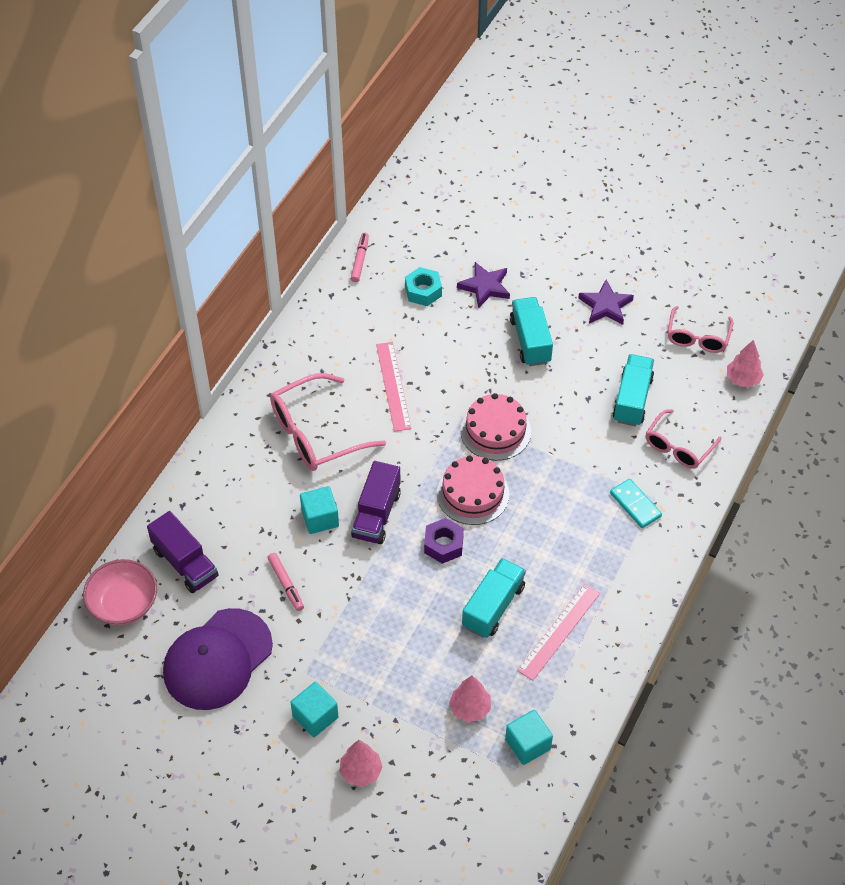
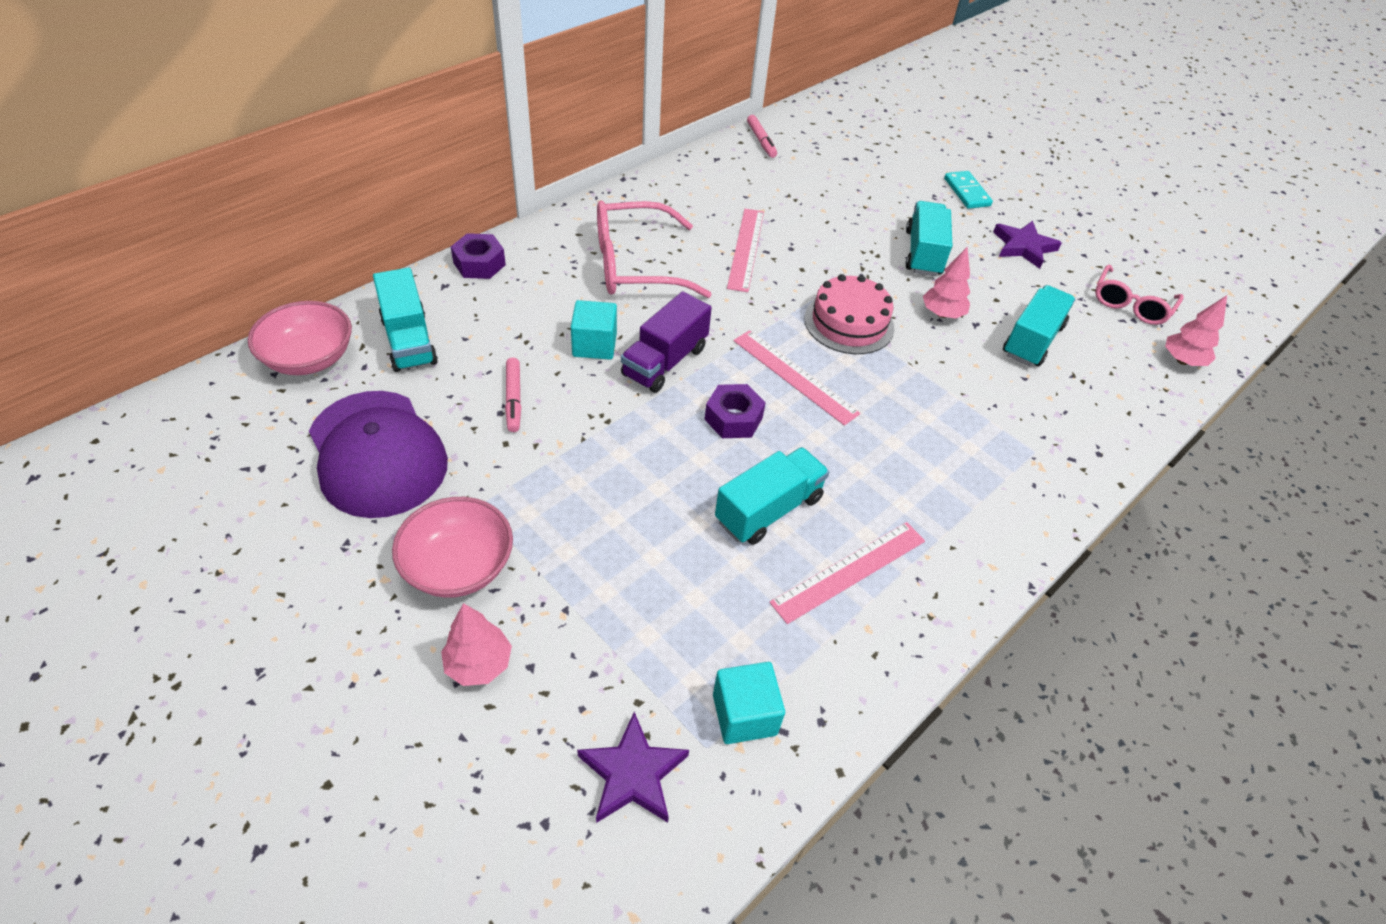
camera: 15 degrees right, 5 degrees down
(185, 563) = (409, 340): purple truck -> turquoise truck
(197, 475) = (479, 264): none -> purple nut
(217, 659) = (377, 453): purple cap -> purple cap turned 90 degrees counterclockwise
(315, 717) = (458, 566): turquoise cube -> pink bowl
(360, 260) = (761, 141): pink marker -> pink marker turned 135 degrees clockwise
(423, 291) = (817, 181): turquoise nut -> none
(470, 708) = (679, 631): pink tree -> pink tree (942, 314)
(473, 494) = (794, 376): pink cake -> pink ruler
(485, 287) = (888, 195): purple star -> purple star (633, 774)
(635, 505) = (1005, 451): turquoise domino -> turquoise domino (966, 192)
(678, 447) = (1080, 406): pink glasses -> none

